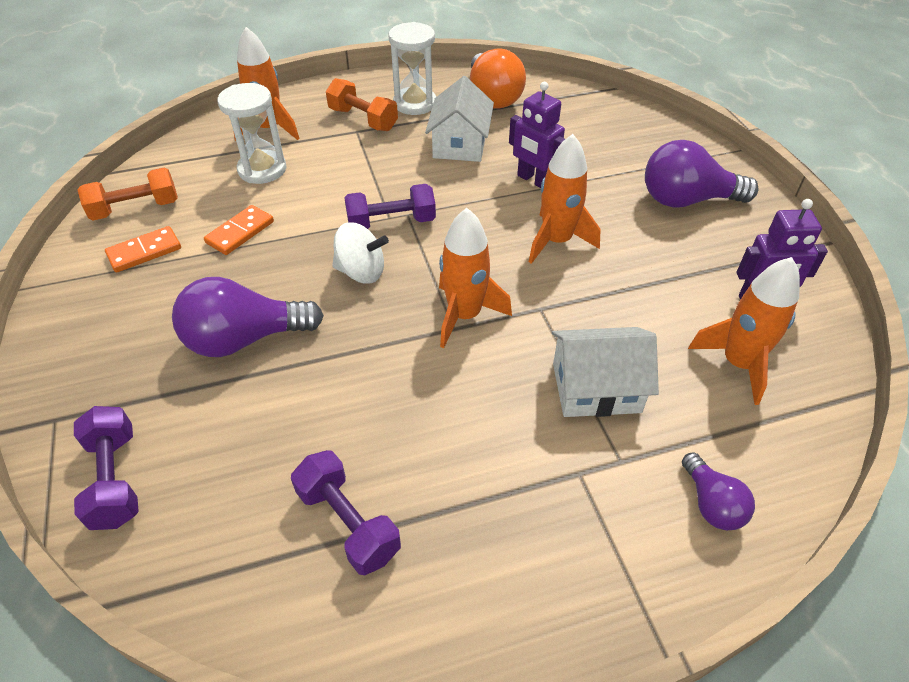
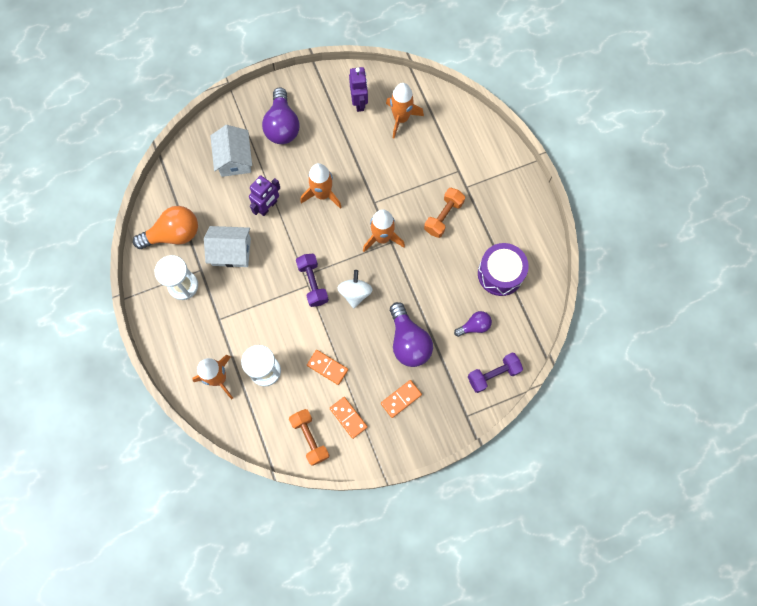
camera: 95 degrees left, 25 degrees up
(141, 320) = (401, 399): none -> orange domino
(348, 523) = (500, 274): purple dumbbell -> purple drum
(363, 119) = (204, 317): orange dumbbell -> orange dumbbell (443, 216)
(596, 388) = (421, 178): white house -> white house (234, 159)
(711, 503) = (474, 139): purple light bulb -> purple light bulb (474, 326)

